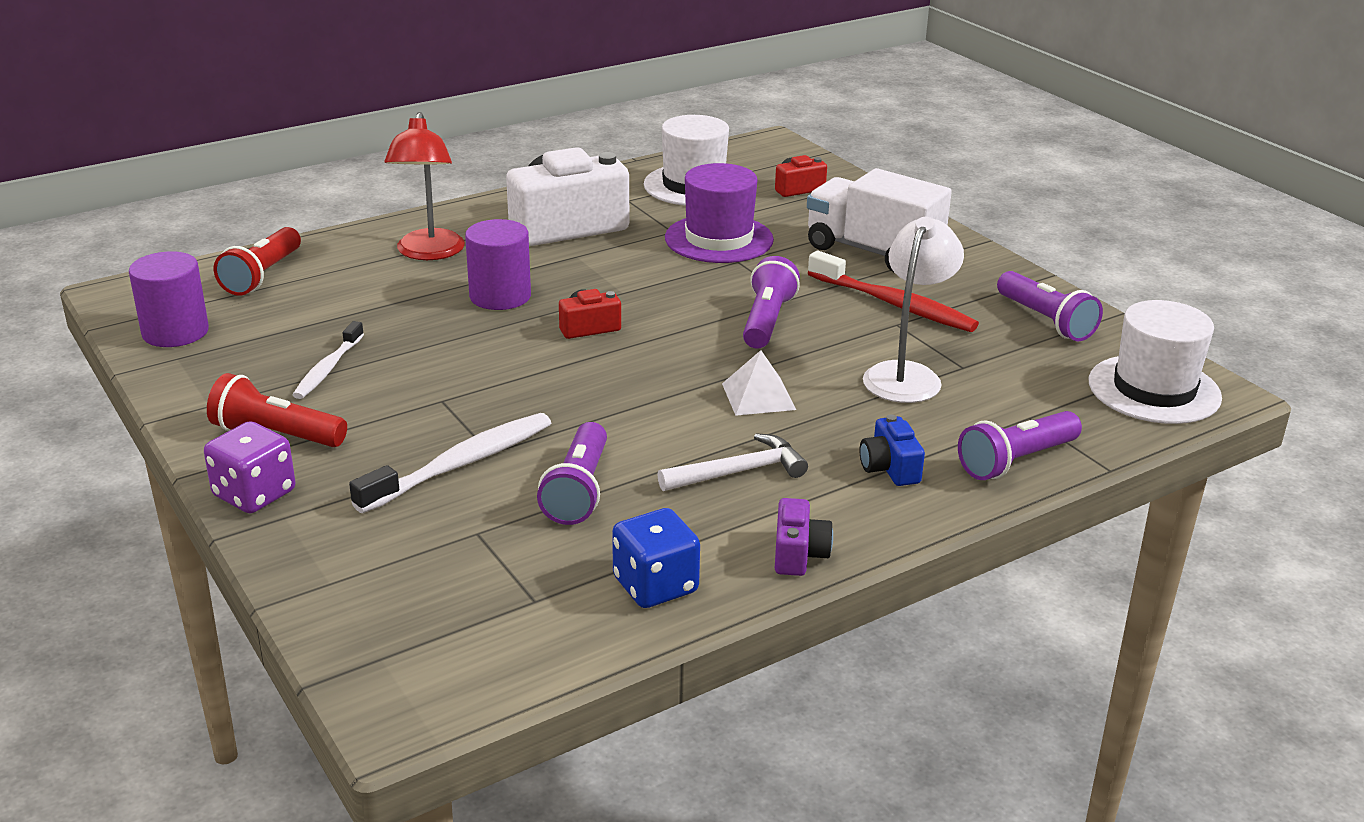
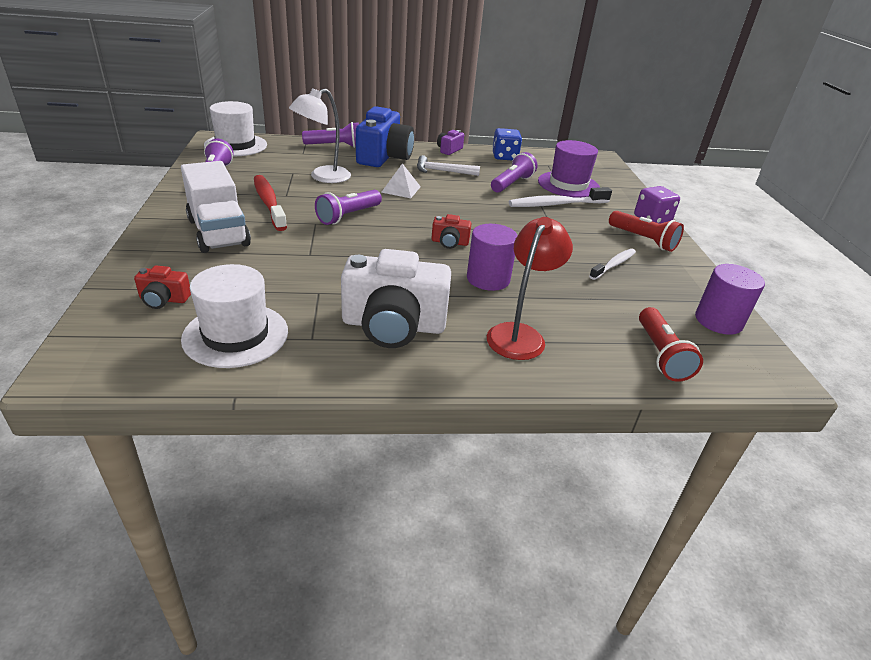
camera: 155 degrees left, 5 degrees up
(262, 276) = (661, 355): red flashlight -> red flashlight turned 135 degrees clockwise
(719, 239) = (297, 274): purple hat -> purple hat (568, 185)
(889, 468) = (384, 157): blue camera -> blue camera, size x2.20

